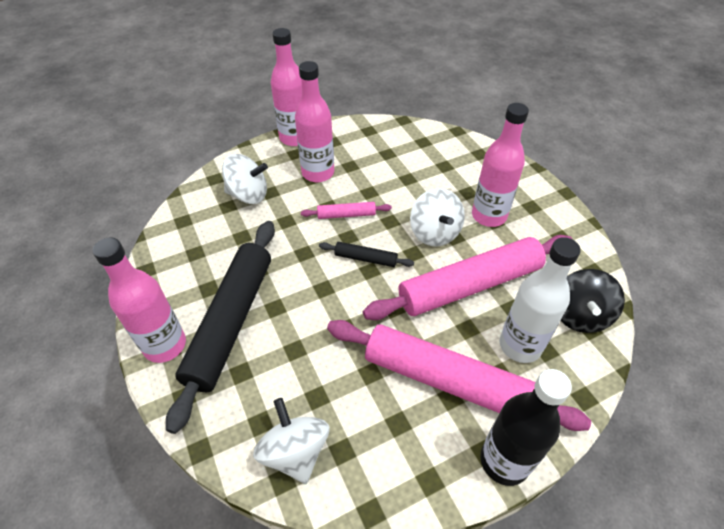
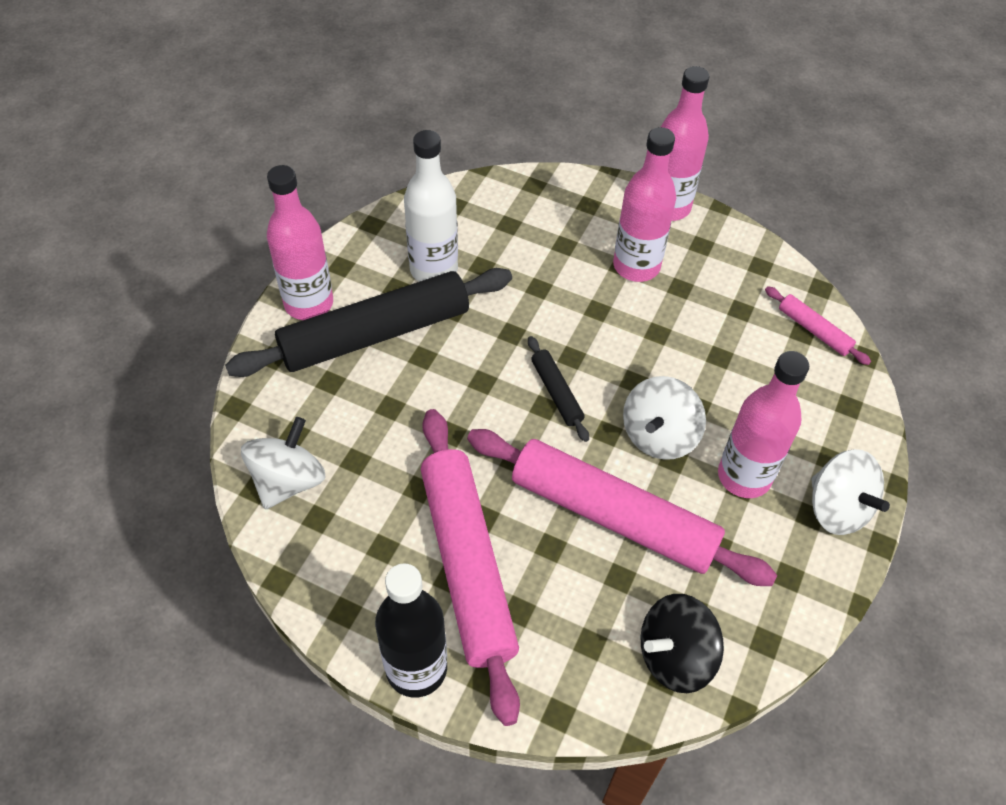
camera: 50 degrees right, 5 degrees up
(248, 194) = (541, 229): white spinning top -> white spinning top (837, 508)
(346, 215) = (601, 334): pink rolling pin -> pink rolling pin (814, 330)
(520, 345) = (573, 612): white bottle -> white bottle (433, 269)

